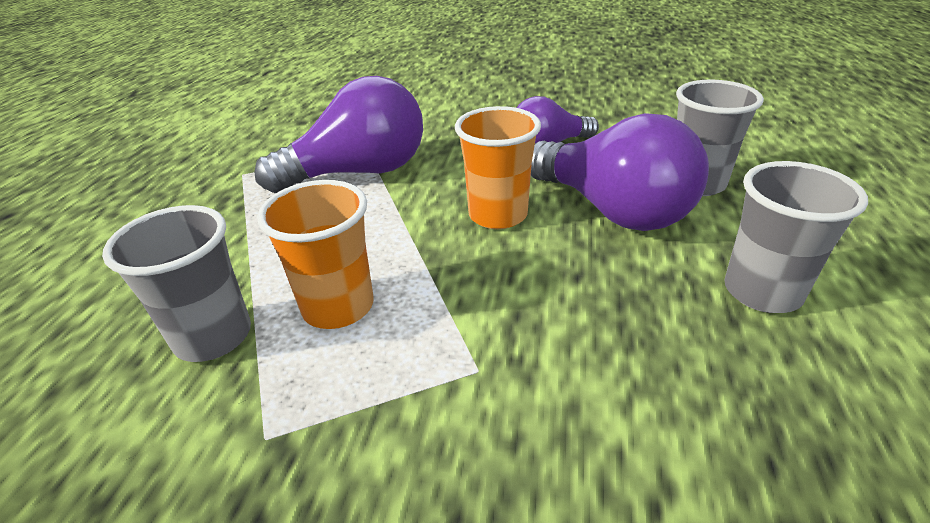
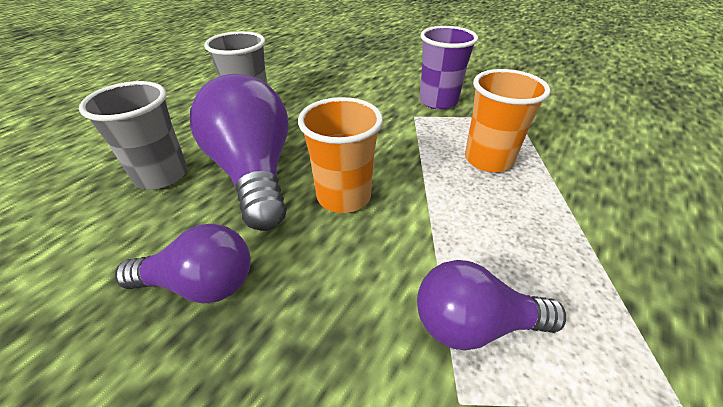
camera: 160 degrees left, 5 degrees up
(213, 337) = (570, 163): grey cup -> none
(359, 173) = (474, 324): purple light bulb -> purple light bulb, size x0.60
(444, 438) = (438, 101): none -> purple cup

